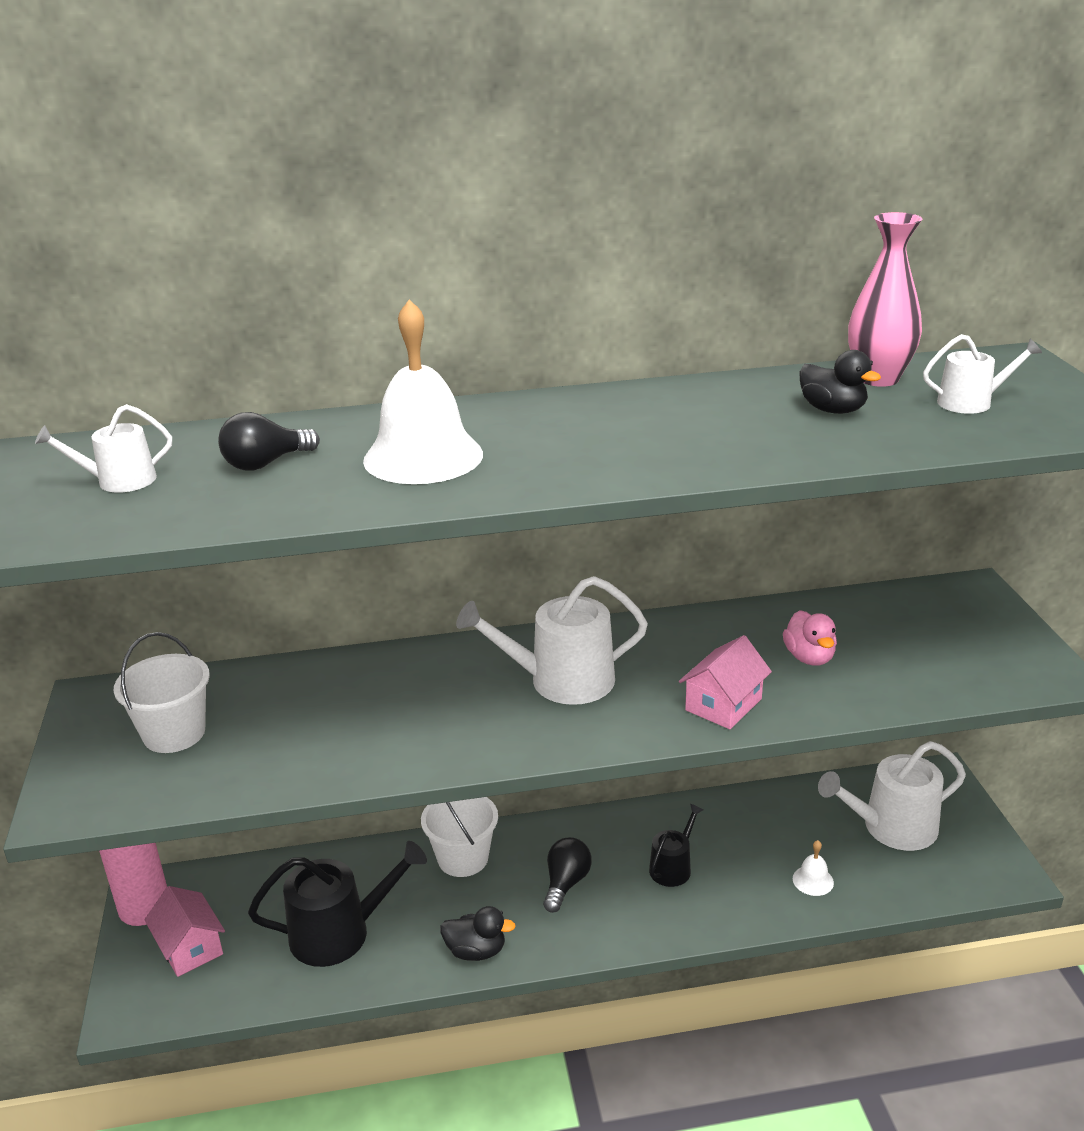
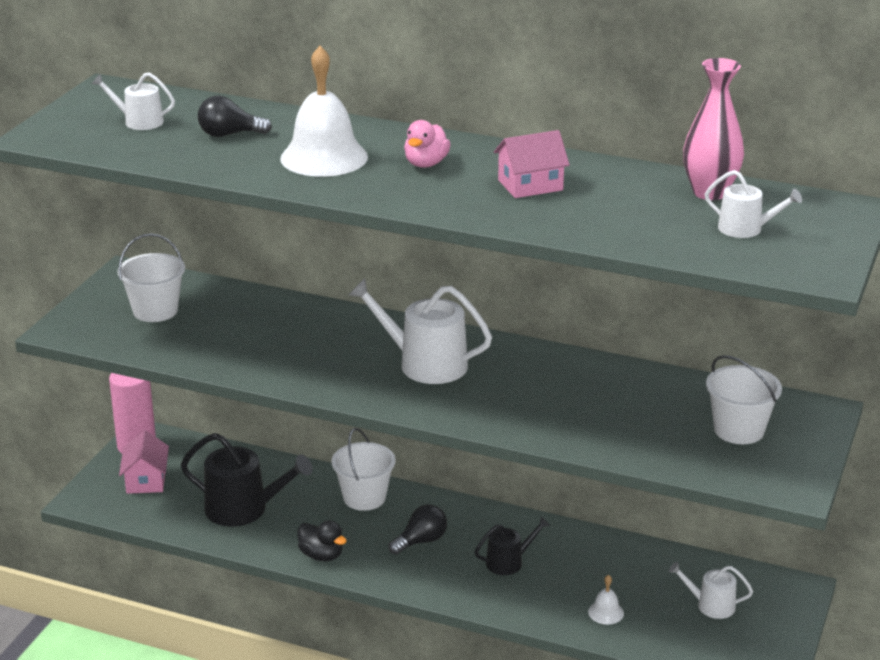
camera: 30 degrees right, 0 degrees up
(723, 704) = (517, 417): pink house -> pink house (530, 185)
(809, 657) = (619, 411): pink duck -> pink duck (426, 164)
(832, 410) = (635, 205): black duck -> none
(892, 827) = (711, 605): white watering can -> white watering can, size x0.56
(934, 635) = (739, 430): none -> white bucket

